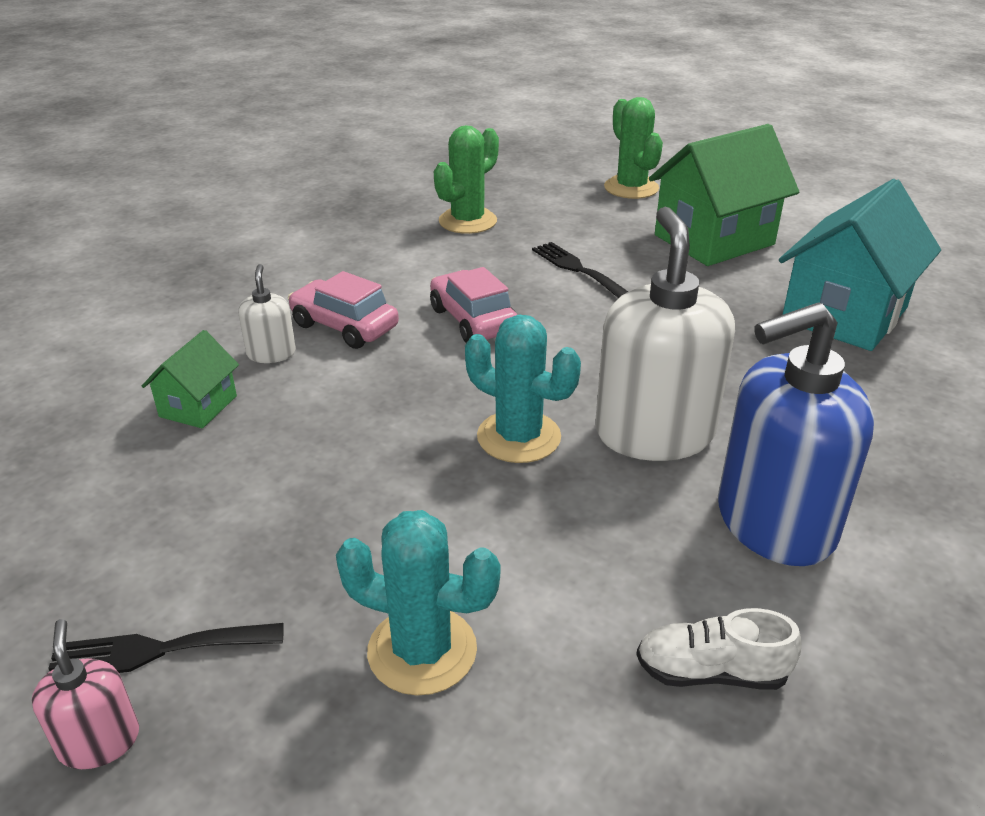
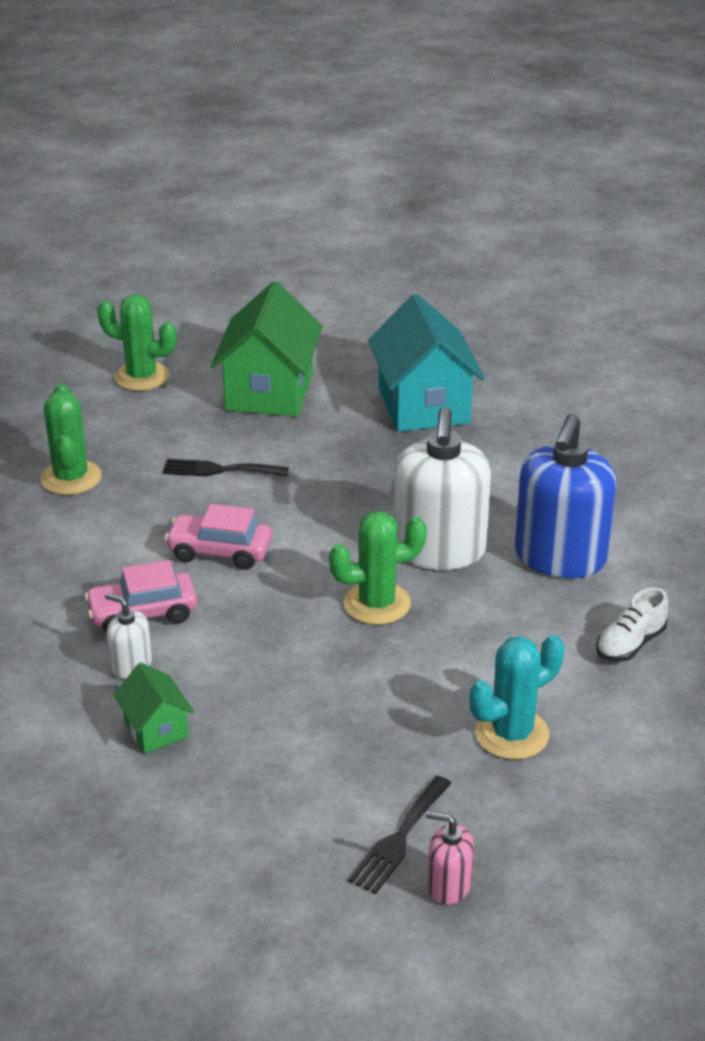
camera: 50 degrees left, 0 degrees up
(519, 437) = (377, 604): turquoise cactus -> green cactus
(654, 433) = (439, 550): white soap dispenser -> white soap dispenser turned 120 degrees counterclockwise

